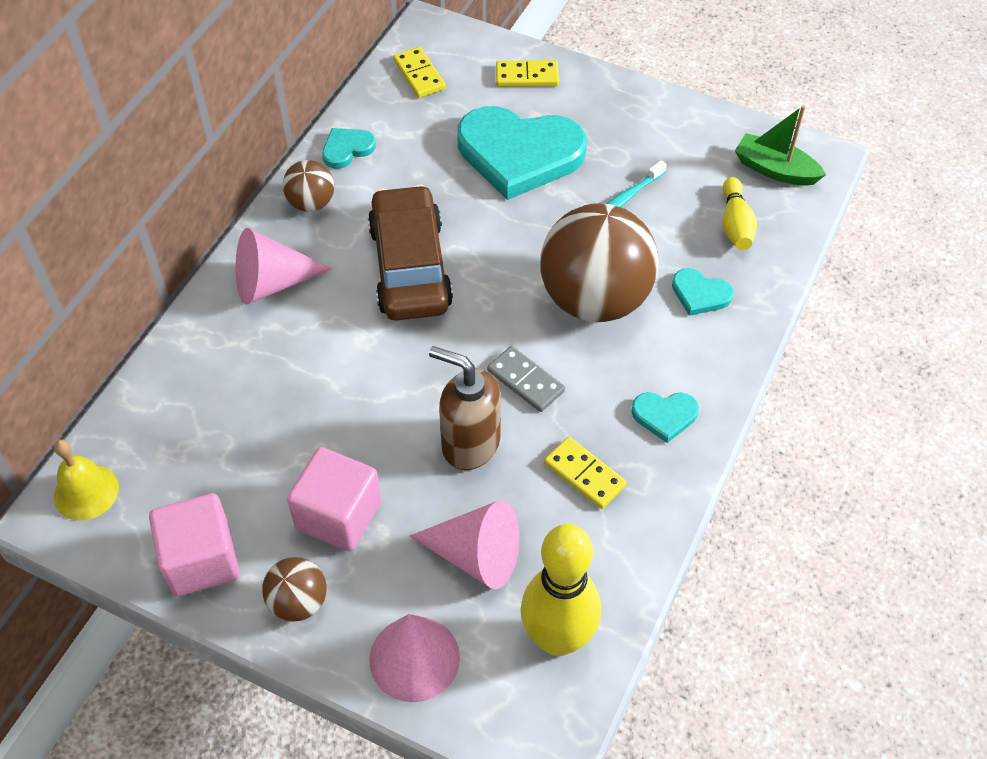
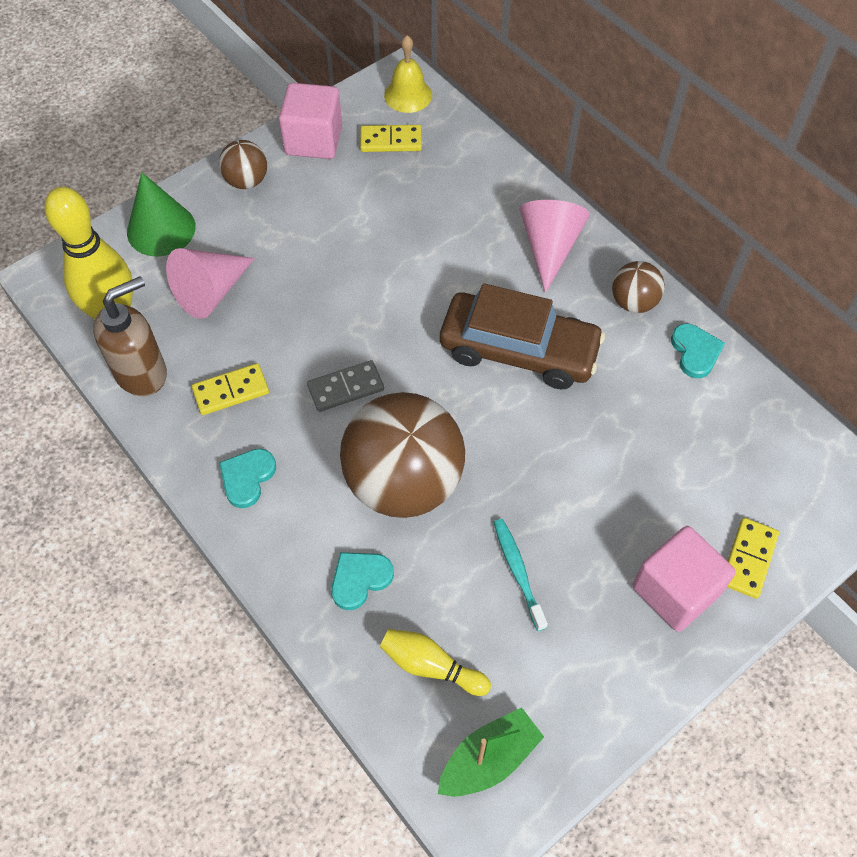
camera: 115 degrees right, 5 degrees up
(338, 515) = (299, 223): pink cube -> pink cube (675, 590)
(414, 658) = (161, 229): pink cone -> green cone
(419, 75) = (787, 453): yellow domino -> yellow domino (391, 141)
(470, 443) = (309, 325): brown soap dispenser -> brown soap dispenser (142, 373)
(519, 154) = (626, 499): turquoise heart -> none

